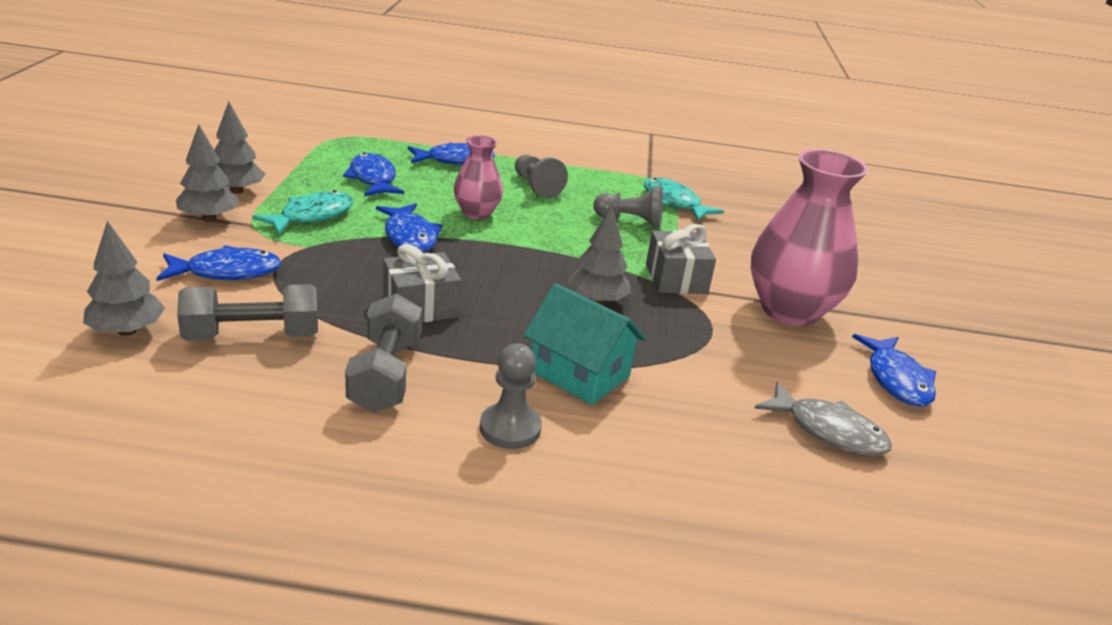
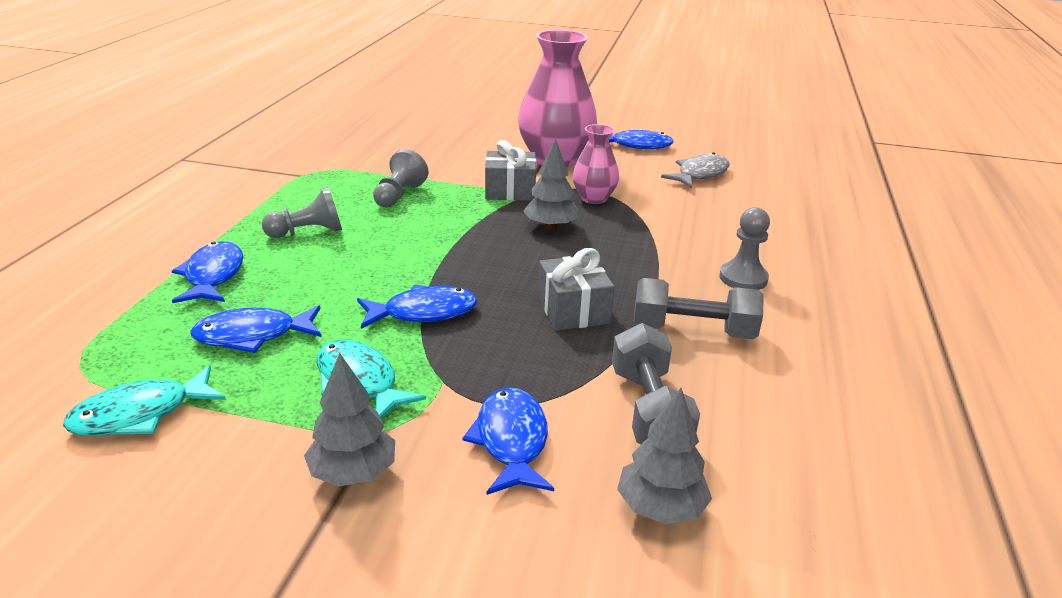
camera: 80 degrees left, 0 degrees up
(237, 191) = (260, 454): grey tree -> none
(476, 213) = (369, 270): pink vase -> pink vase (593, 198)
(579, 373) = (662, 245): turquoise house -> none
(674, 202) = (362, 172): turquoise fish -> turquoise fish (140, 414)

